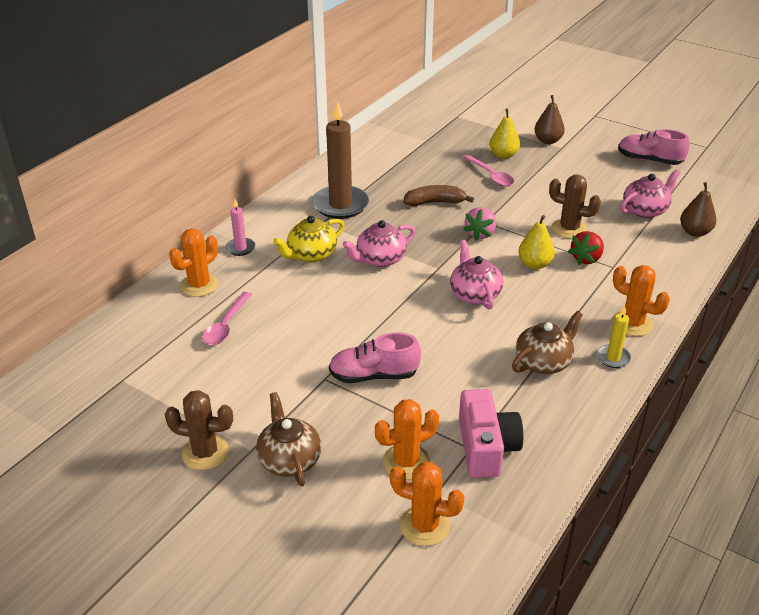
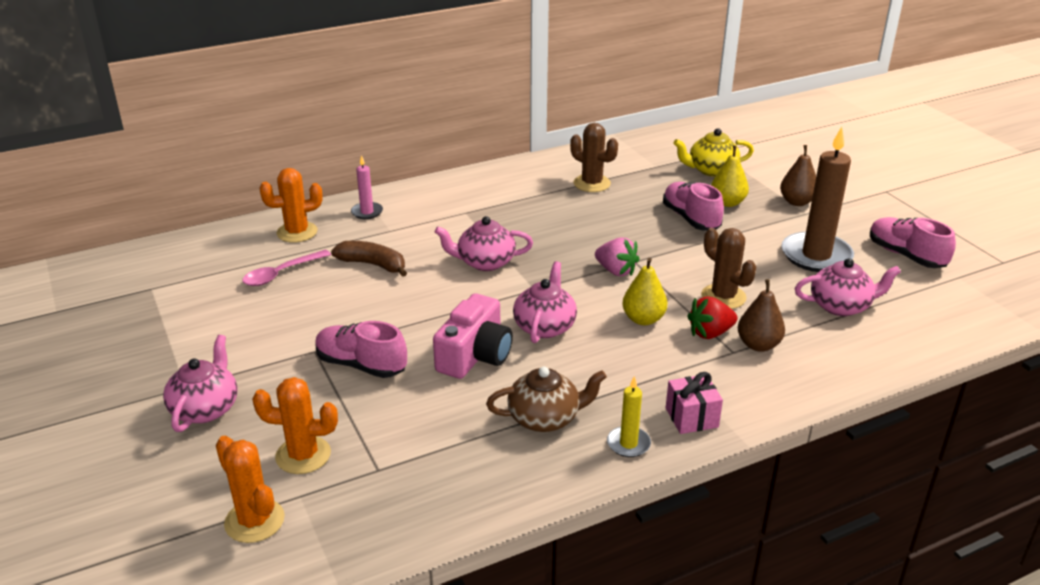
camera: 30 degrees right, 5 degrees down
(205, 453) = (146, 373): brown cactus -> brown cactus (592, 183)
(289, 459) = (205, 408): brown teapot -> pink teapot
(311, 254) = (424, 237): yellow teapot -> yellow teapot (711, 170)
(340, 205) = (501, 202): brown candle -> brown candle (816, 255)
(435, 202) = (600, 227): brown banana -> brown banana (373, 265)
(480, 234) = (616, 271): pink strawberry -> pink strawberry turned 105 degrees counterclockwise
(486, 447) = (393, 475): pink camera -> pink camera (475, 355)
(491, 176) = (691, 219): pink spoon -> pink shoe
(632, 323) = (691, 417): orange cactus -> pink gift
(695, 232) = (881, 349): brown pear -> brown pear (758, 345)

